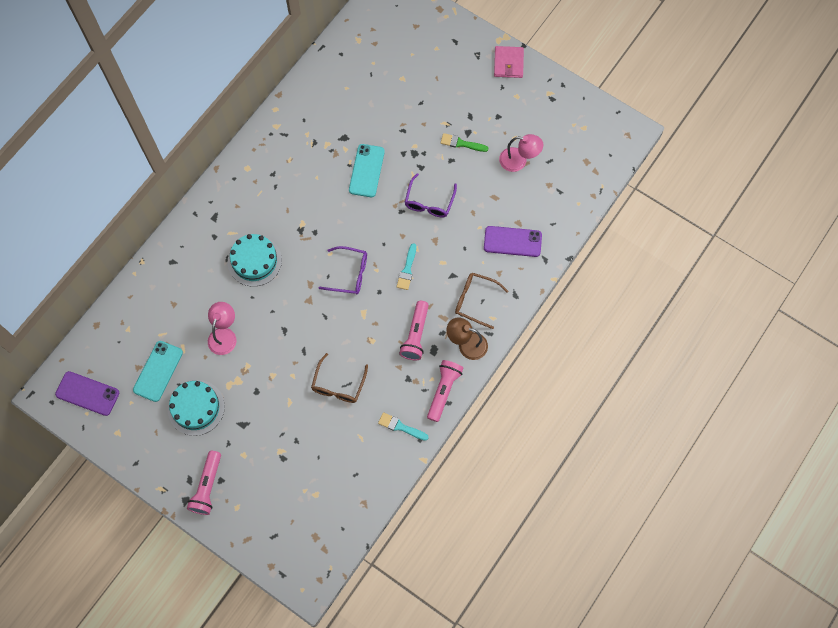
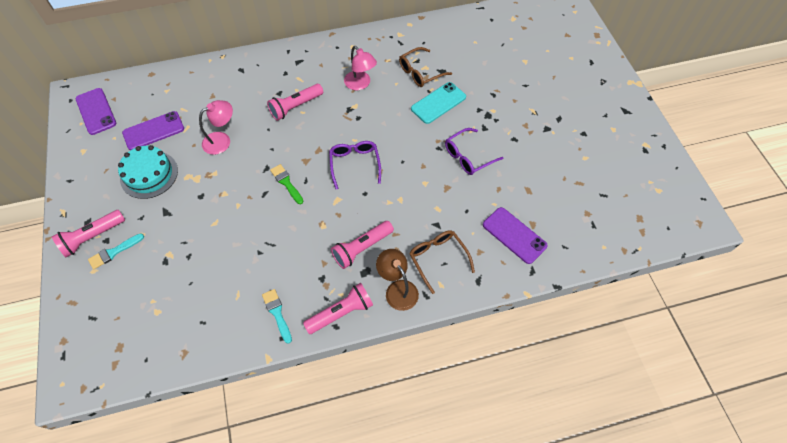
camera: 40 degrees right, 10 degrees down
(158, 371) = (153, 131): turquoise phone -> purple phone
(254, 261) = (295, 107): turquoise cake -> pink flashlight
(338, 385) = (263, 239): brown glasses -> brown glasses (420, 72)
(349, 274) = (354, 164): purple glasses -> purple glasses turned 150 degrees counterclockwise
(407, 269) = (403, 193): turquoise brush -> turquoise brush (114, 252)
(461, 143) = (534, 133): green brush -> green brush (286, 183)
(508, 63) = (625, 102): pink wallet -> none
(519, 161) = (574, 177): pink lamp -> pink lamp (360, 84)

